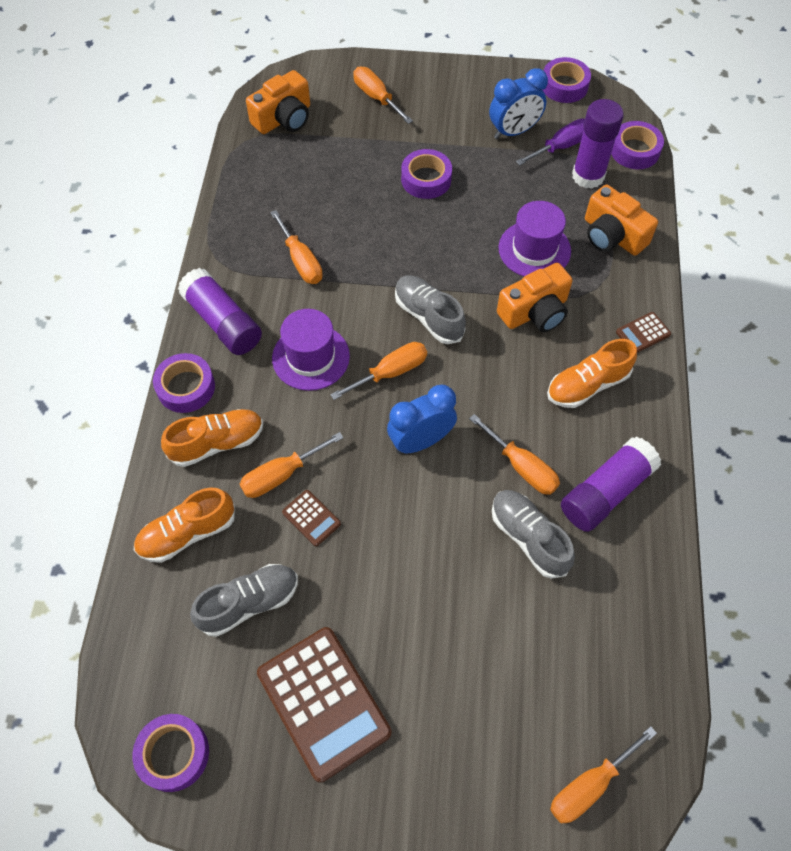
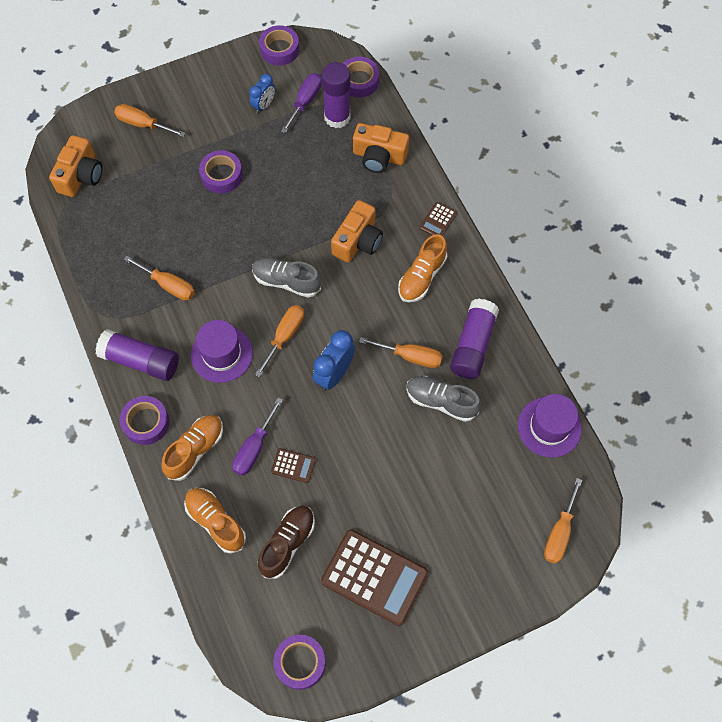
camera: 30 degrees left, 5 degrees up
(187, 533) = (216, 522): orange shoe -> orange shoe turned 105 degrees clockwise
(249, 603) = (287, 543): grey shoe -> brown shoe
(281, 475) = (254, 448): orange screwdriver -> purple screwdriver
(514, 132) = (264, 105): blue clock -> blue clock, size x0.65
(534, 249) = (331, 193): purple hat -> purple hat (549, 427)

